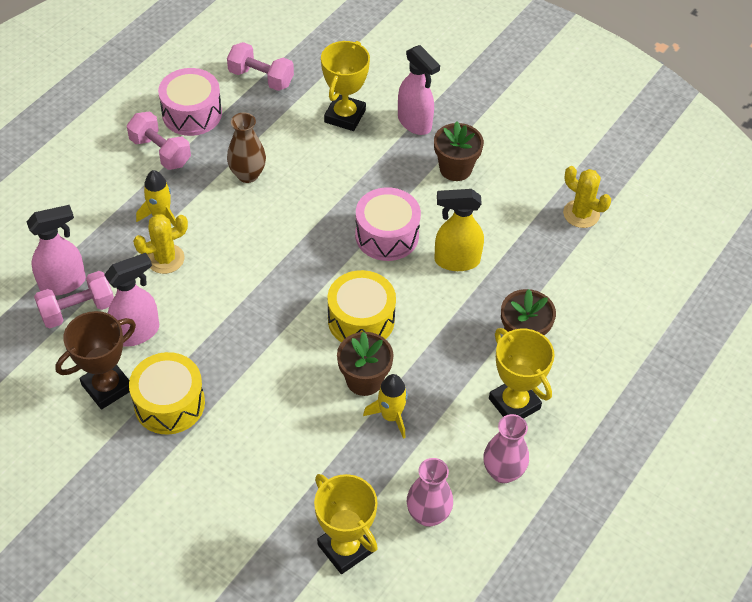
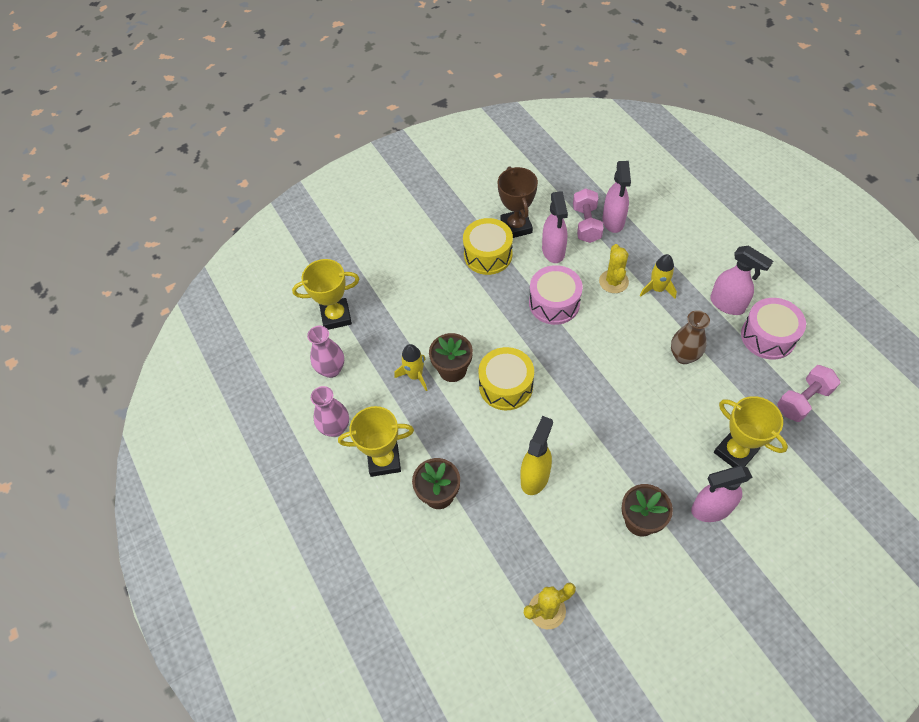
camera: 120 degrees right, 5 degrees up
(160, 152) = (727, 304): pink dumbbell -> pink spray bottle
(387, 235) = (582, 434): pink drum -> pink drum (554, 303)

